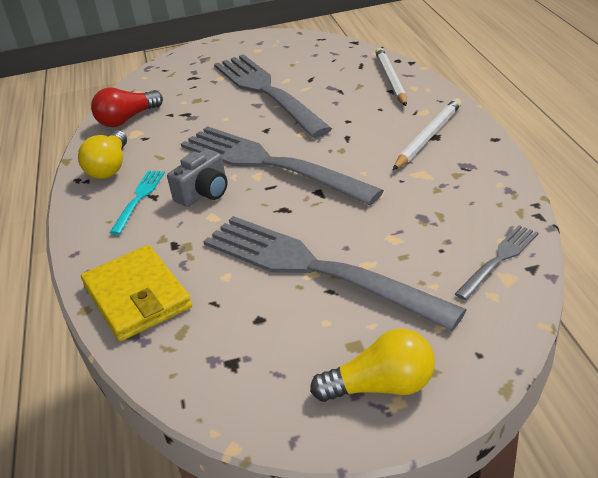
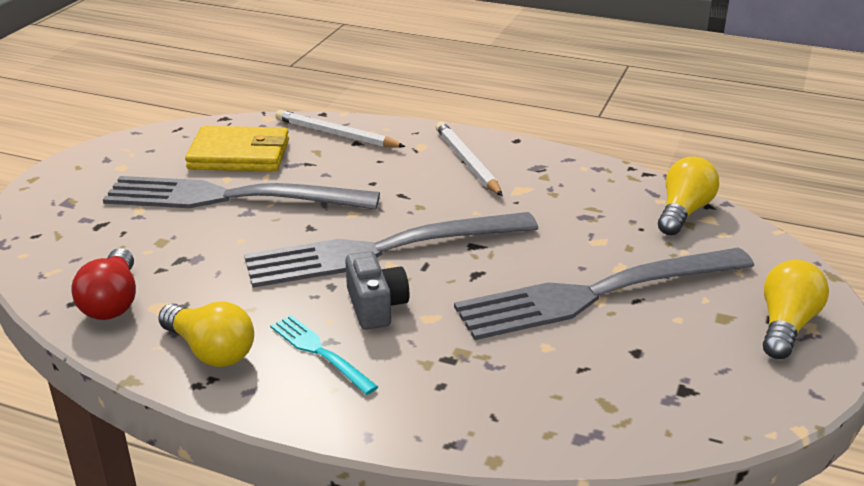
camera: 60 degrees left, 5 degrees down
(137, 297) = (514, 414): yellow wallet -> yellow wallet (239, 155)
(499, 259) = (683, 212): grey fork -> yellow light bulb

